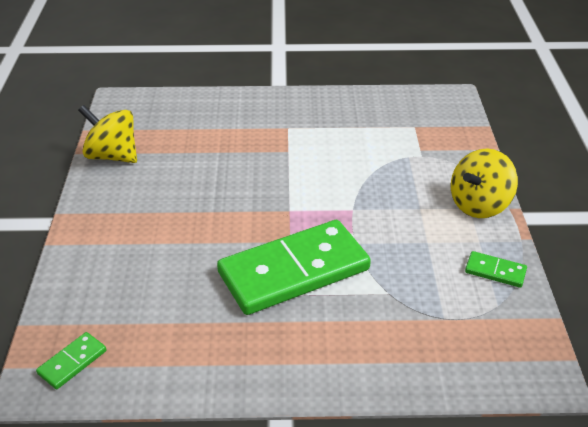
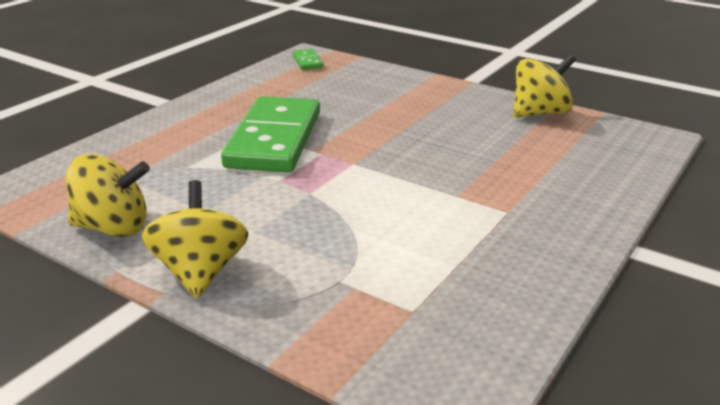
camera: 125 degrees right, 10 degrees down
(495, 271) = (113, 227): green domino -> yellow spinning top

